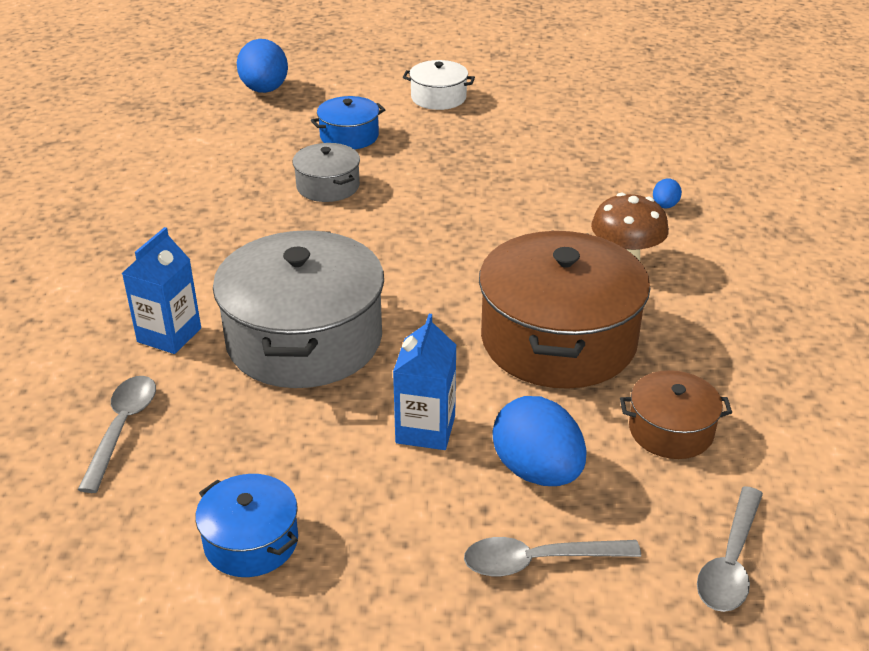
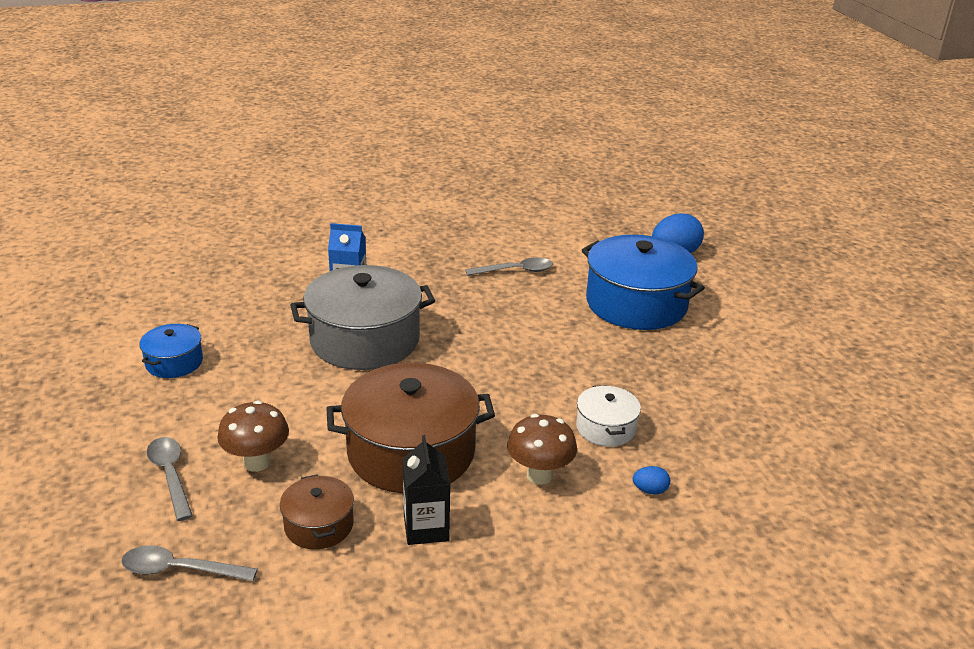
camera: 70 degrees right, 5 degrees down
(122, 428) = (259, 298): grey spoon -> grey spoon (516, 271)
(328, 186) = (556, 309): grey pot -> none
(349, 136) = (636, 304): blue pot -> blue pot, size x2.04
(425, 429) = (287, 406): blue carton -> none
(438, 98) = (738, 333): white pot -> white pot (606, 428)
(537, 471) = (257, 462): blue egg -> brown mushroom
(691, 351) = (426, 528): none -> black carton

